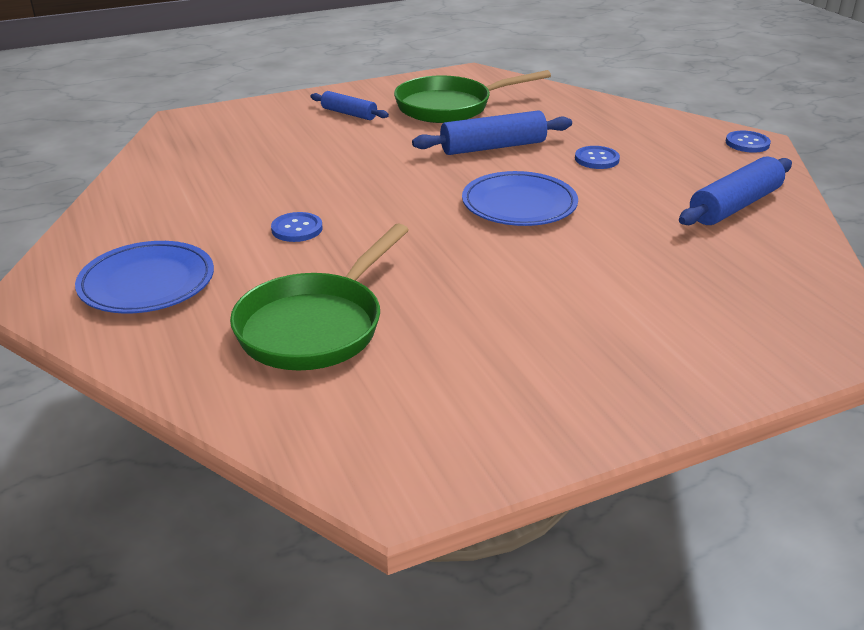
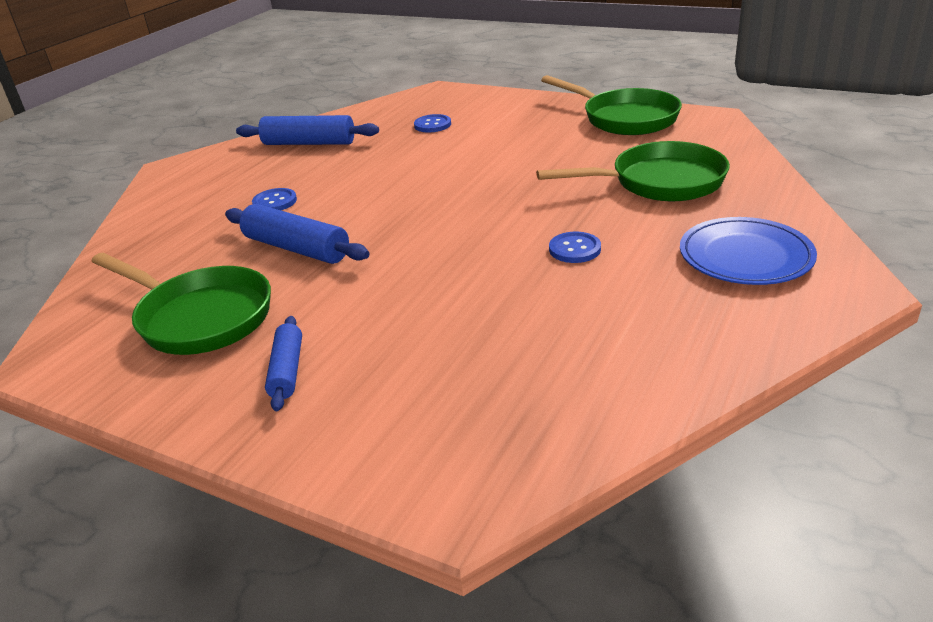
camera: 125 degrees left, 0 degrees up
(513, 416) = (624, 118): none -> green pan
(519, 204) = (401, 196): blue plate -> none
(747, 143) = (179, 168): blue button -> blue button (432, 125)

